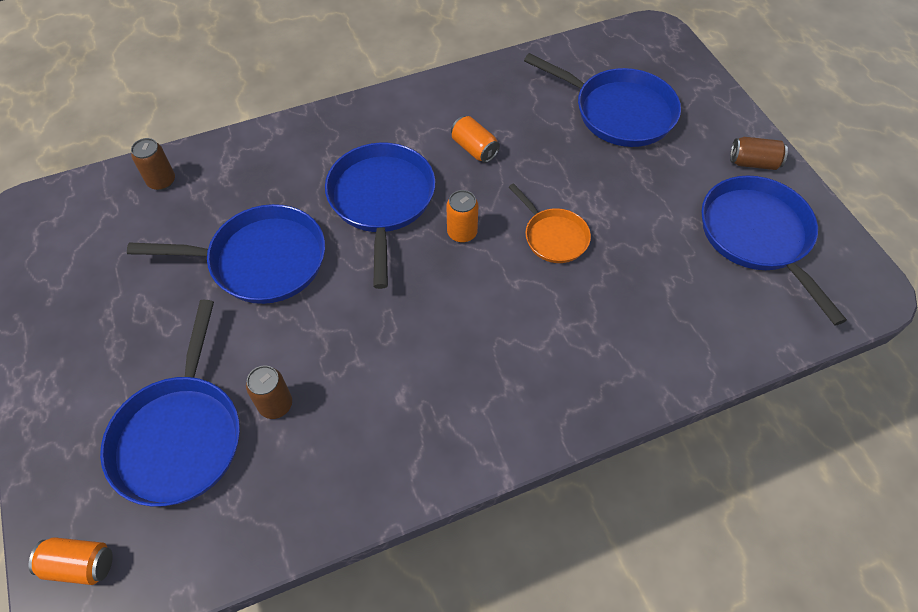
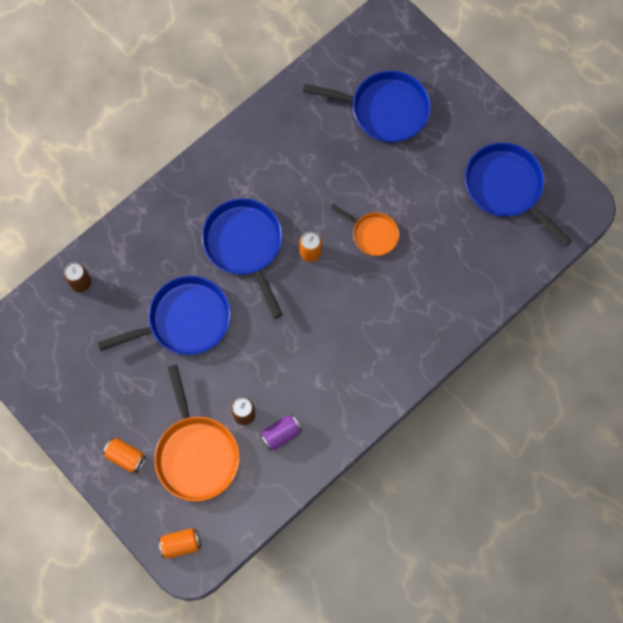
camera: 20 degrees left, 15 degrees up
(180, 436) = (196, 454): blue pan -> orange pan
(313, 451) = (281, 434): none -> purple can
(474, 148) = (292, 178): orange can -> orange can (126, 457)
(753, 163) = (490, 125): brown can -> none

